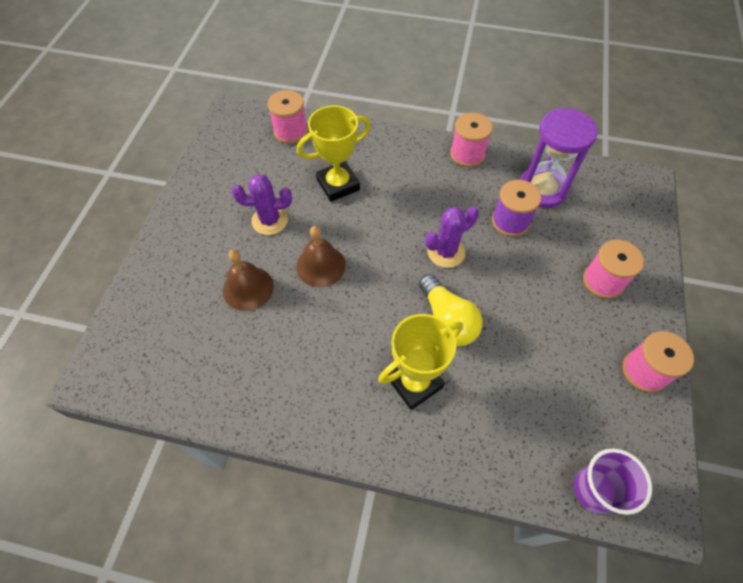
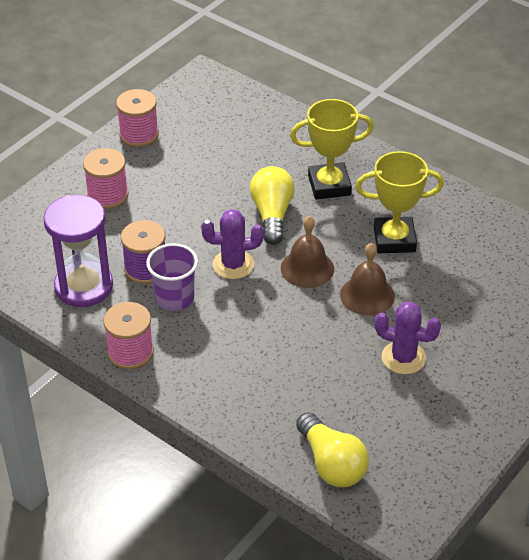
camera: 155 degrees left, 15 degrees down
(248, 288) = (450, 300): brown bell -> brown bell (307, 268)
(290, 131) = (331, 464): pink spool -> yellow light bulb
(338, 185) = (306, 371): yellow trophy -> yellow trophy (394, 239)
(594, 490) = (240, 96): purple cup -> purple cup (174, 298)

